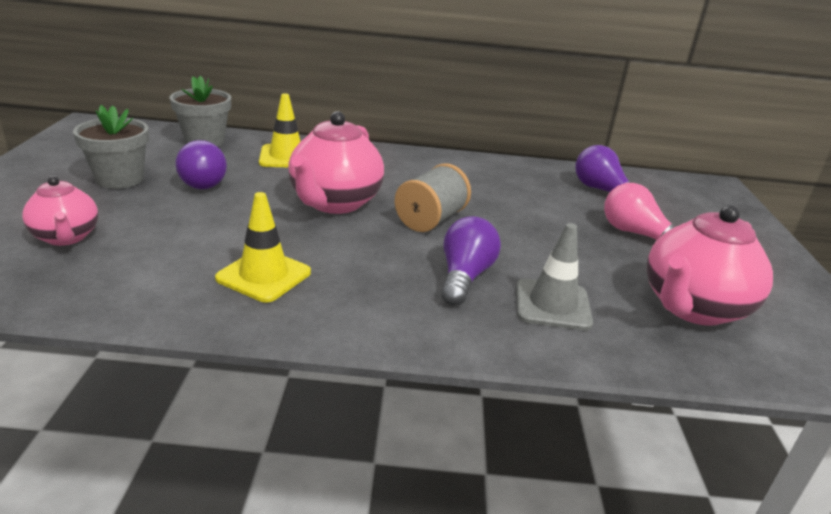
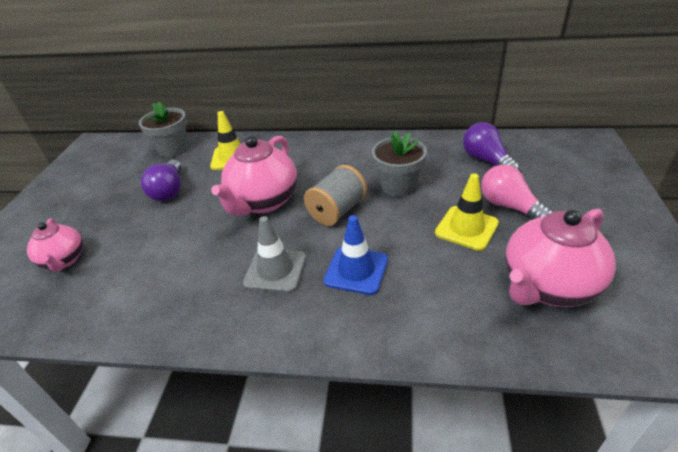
camera: 10 degrees right, 10 degrees up
(120, 179) = (107, 197): grey flower pot -> grey flower pot (398, 186)
(264, 275) = (200, 284): yellow traffic cone -> yellow traffic cone (466, 228)
(464, 277) = (356, 270): purple light bulb -> blue traffic cone
(552, 305) = (425, 294): grey traffic cone -> grey traffic cone (275, 270)

